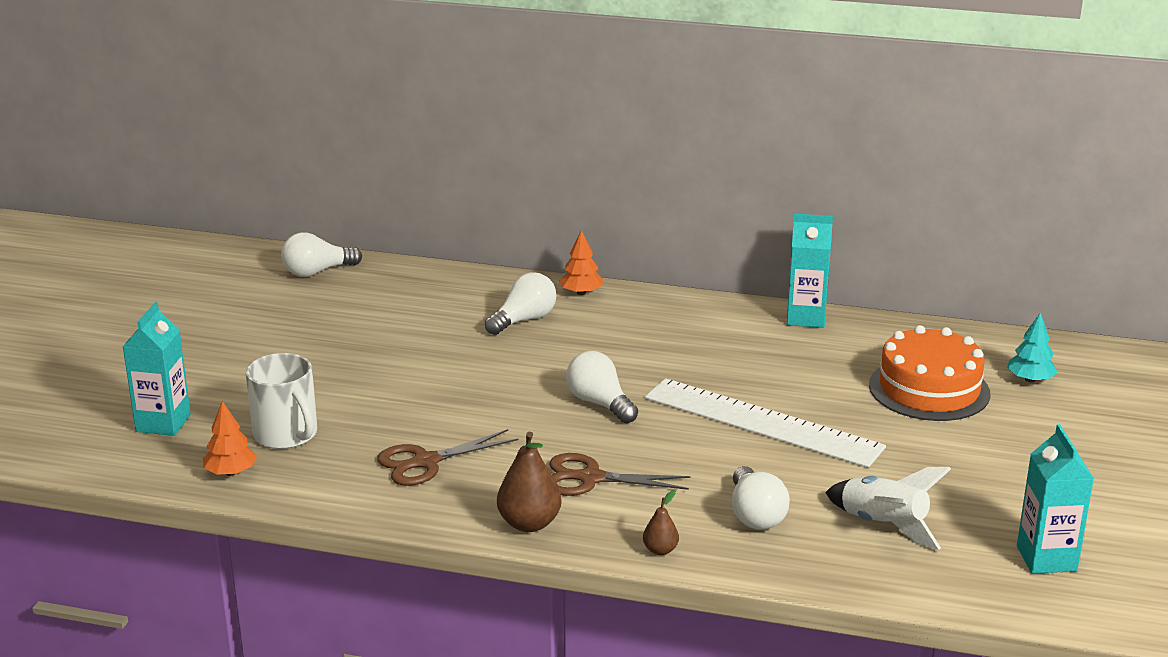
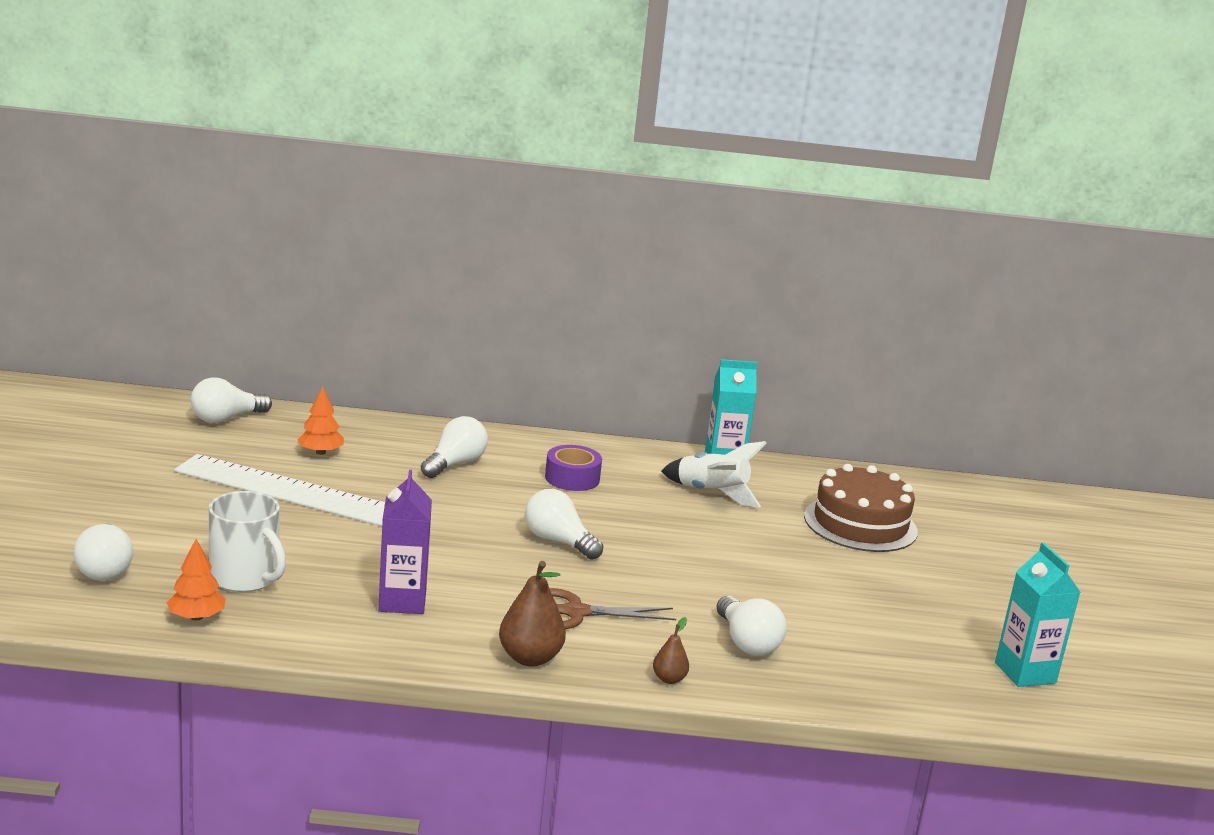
camera: 15 degrees left, 5 degrees down
(163, 423) = (105, 569): turquoise carton -> white light bulb
(425, 462) = (402, 601): brown scissors -> purple carton
(581, 293) = (502, 439): orange tree -> orange tree (320, 452)
(638, 336) = (572, 478): none -> purple tape
(762, 422) = (720, 556): white ruler -> white ruler (287, 490)
(883, 525) = (868, 648): white rocket -> white rocket (711, 493)
(929, 389) = (860, 524): orange cake -> brown cake
(1030, 379) = (945, 514): turquoise tree -> none

